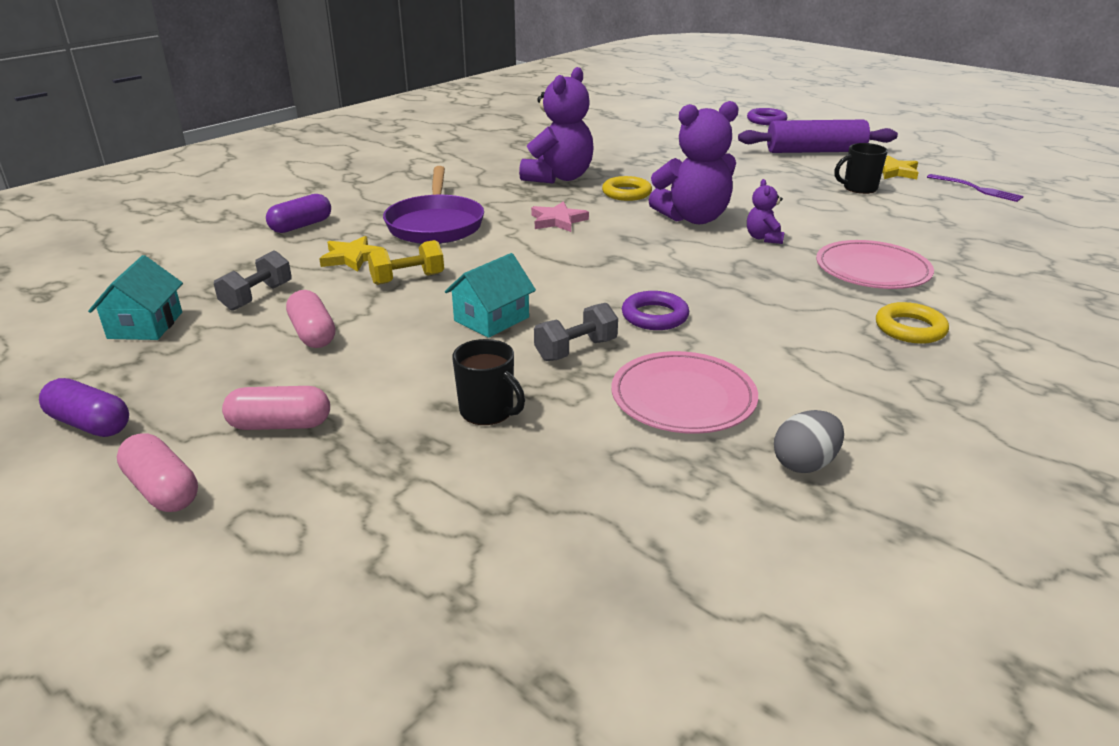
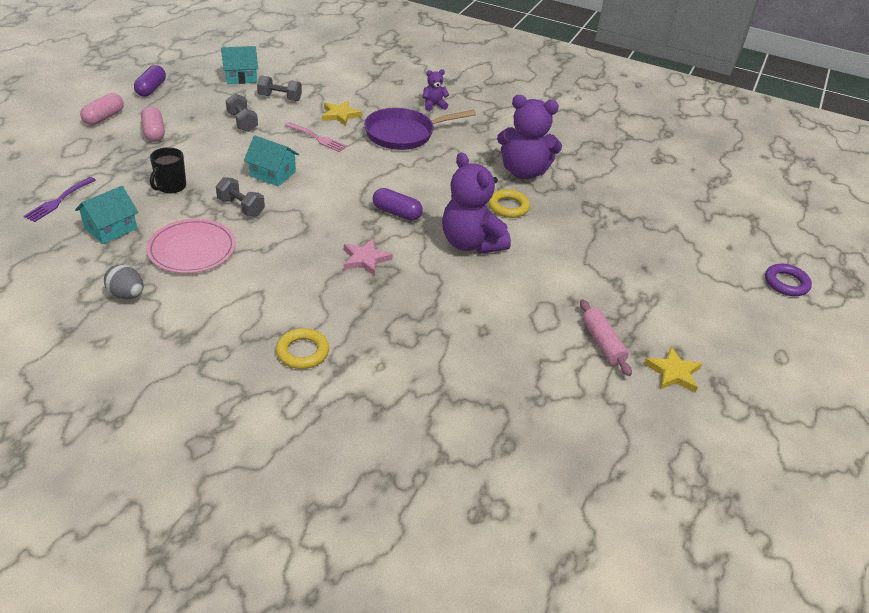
camera: 70 degrees right, 10 degrees up
(301, 226) = (380, 90): purple capsule -> purple capsule (397, 213)
(313, 333) = (242, 122): pink capsule -> grey dumbbell
(407, 279) = (317, 138): yellow dumbbell -> pink fork
(557, 221) = (434, 181): pink star -> pink star (365, 259)
(605, 481) = (110, 228): none -> turquoise house
(654, 316) = (292, 233): purple ring -> none
(763, 238) = (445, 280): purple teddy bear -> purple teddy bear (434, 105)
(815, 151) = (701, 317): purple rolling pin -> none
(859, 188) = (602, 343): black mug -> pink rolling pin
(872, 270) = (404, 339): pink plate -> none
(977, 189) = (657, 436): purple fork -> purple fork (59, 201)

